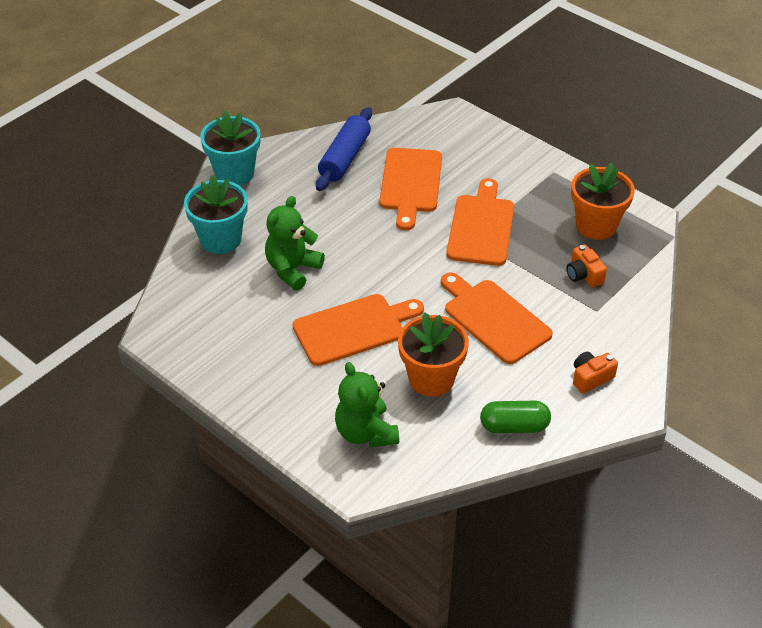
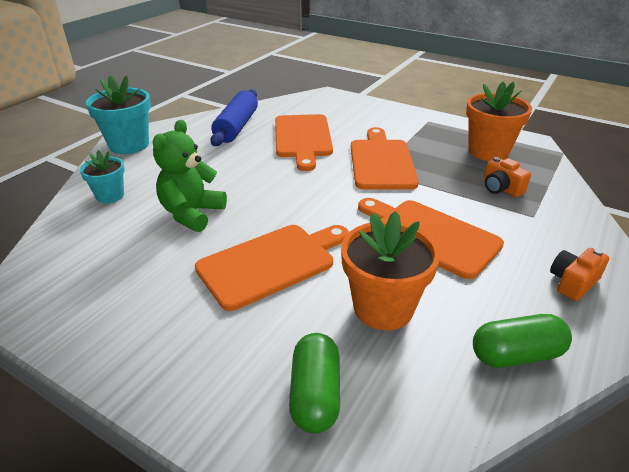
camera: 10 degrees left, 10 degrees down
(220, 239) = (110, 196): turquoise flower pot -> turquoise flower pot, size x0.59
(366, 433) = (315, 394): green teddy bear -> green capsule

